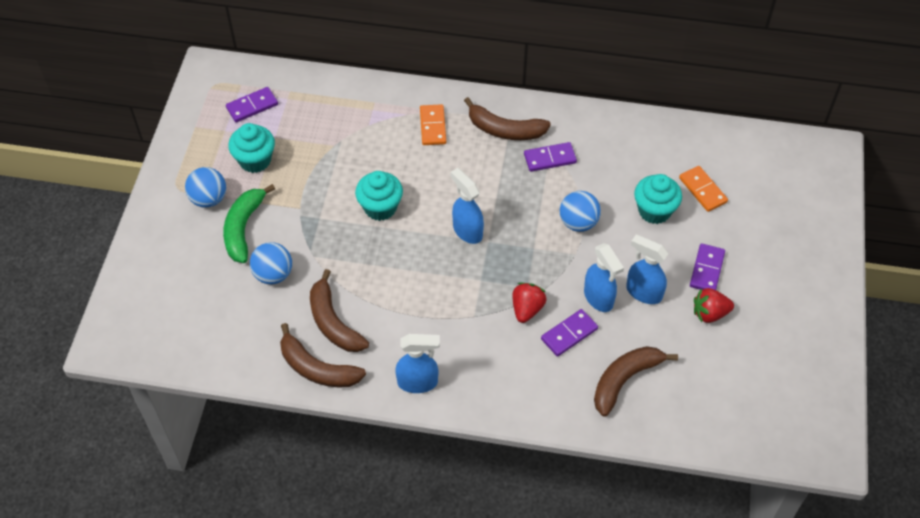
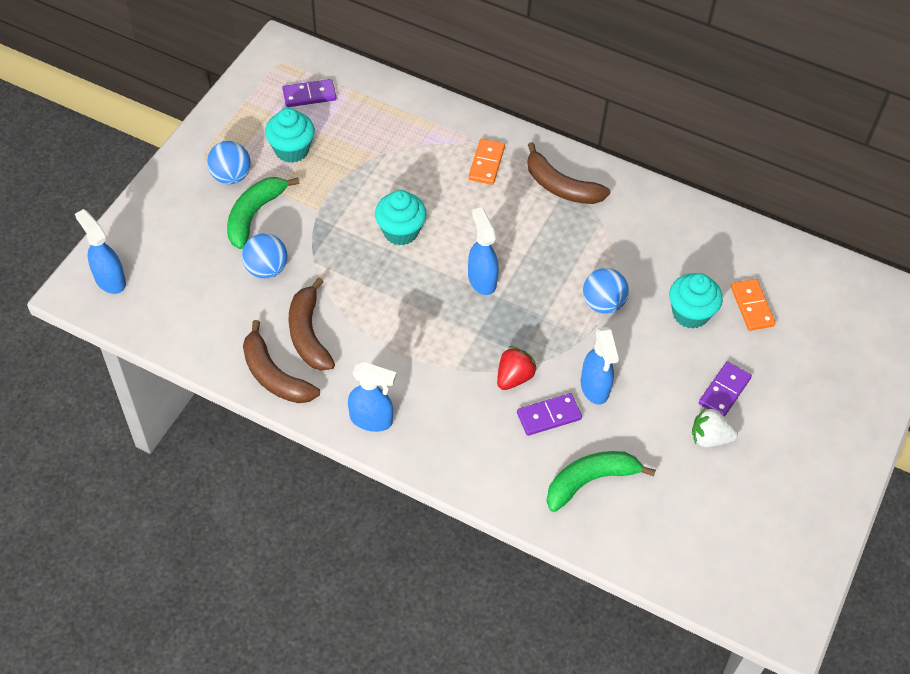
camera: 15 degrees right, 0 degrees up
(550, 158) = (597, 229): purple domino -> none
(625, 380) = (590, 481): brown banana -> green banana
(643, 292) = (645, 395): blue spray bottle -> blue spray bottle (110, 280)
(709, 313) = (709, 438): red strawberry -> white strawberry

